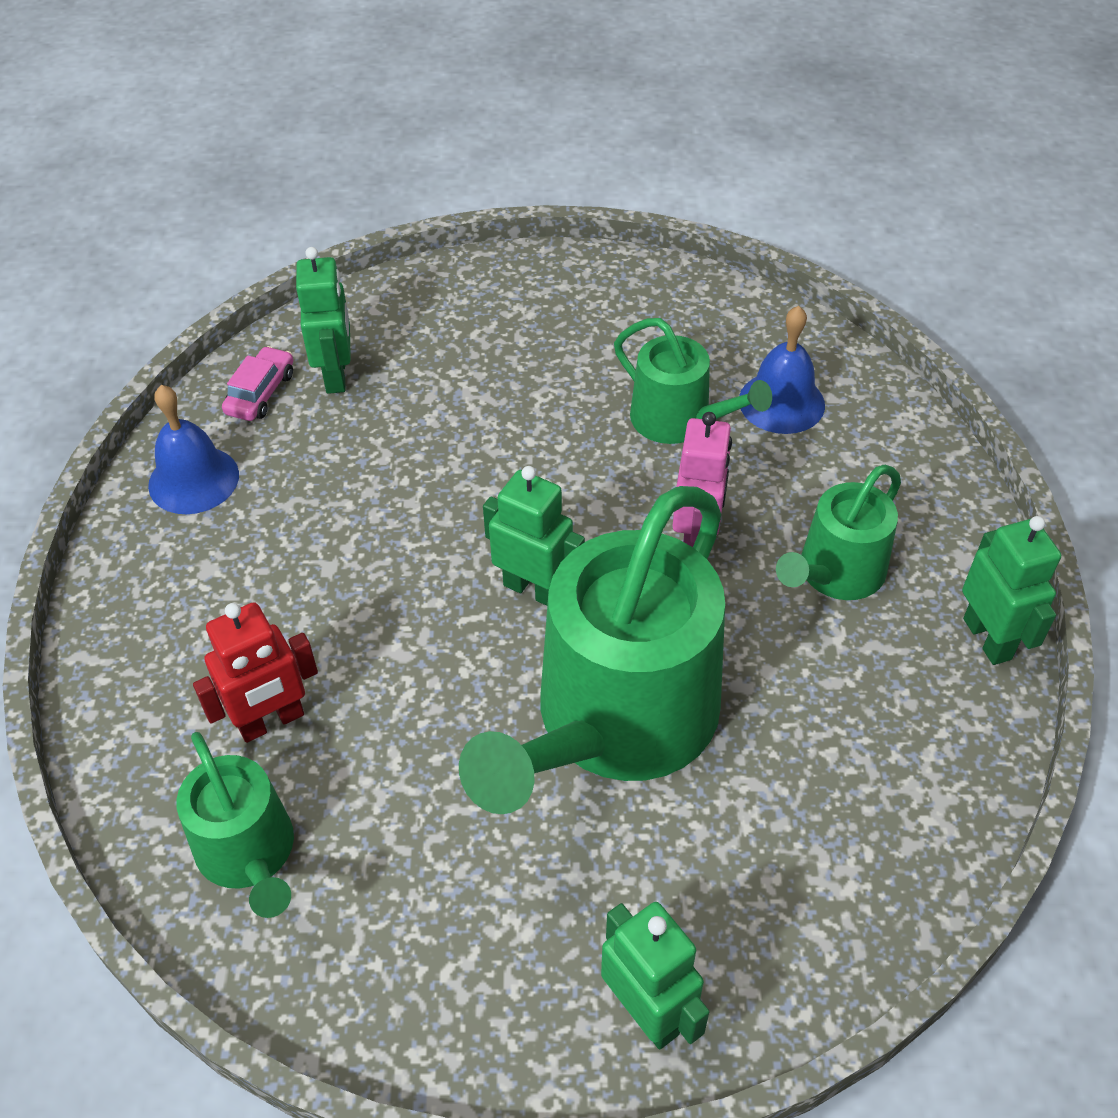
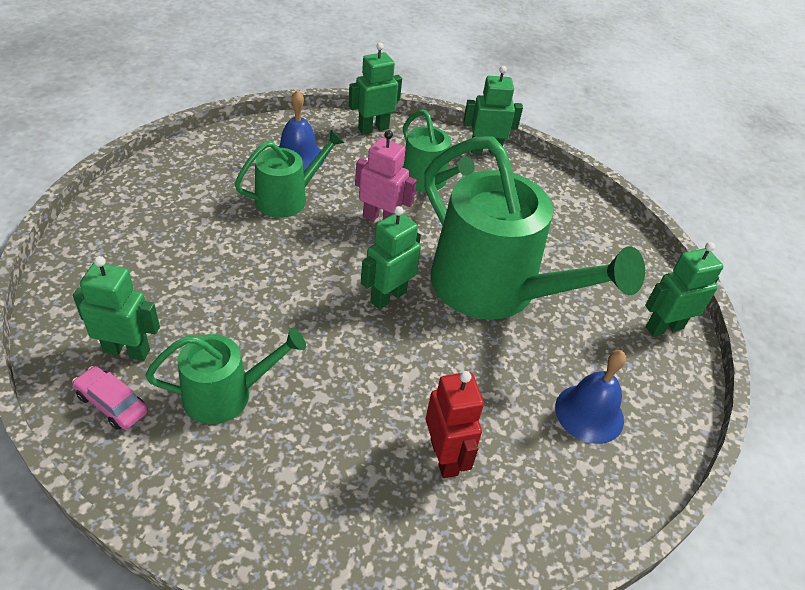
camera: 80 degrees left, 5 degrees down
(193, 480) = (184, 469): blue bell -> blue bell (589, 413)
(249, 854) = (545, 489): green watering can -> green watering can (226, 394)
(926, 467) = (373, 128): none -> green robot

